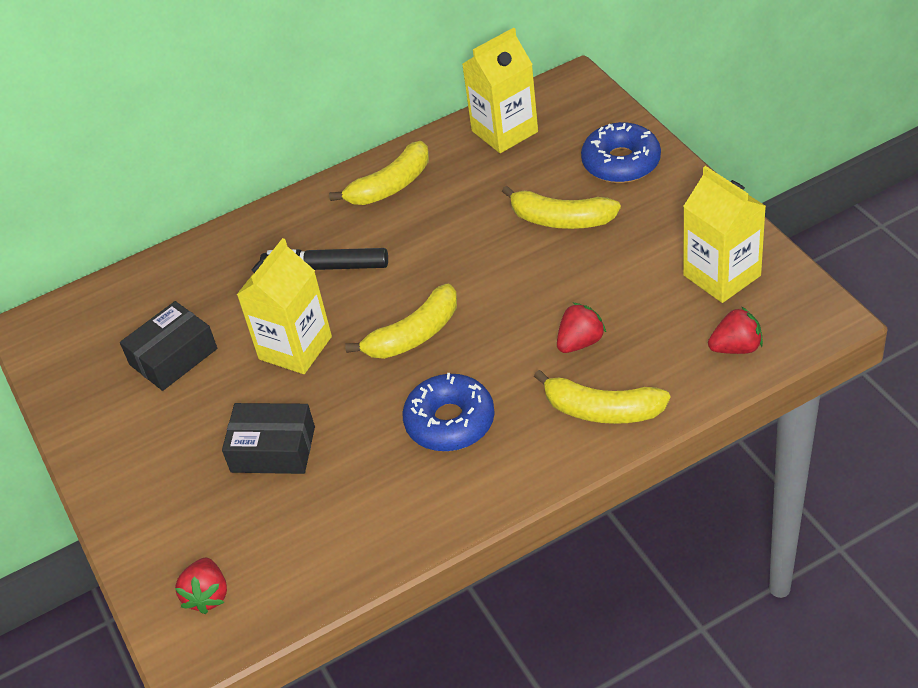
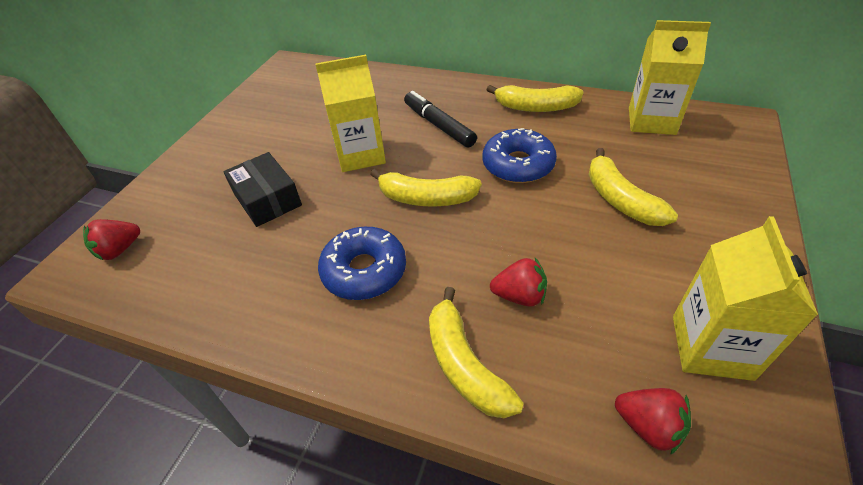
camera: 45 degrees right, 0 degrees up
(173, 356) = (309, 116): black box -> none
(621, 162) = (720, 193): blue donut -> blue donut (518, 165)

